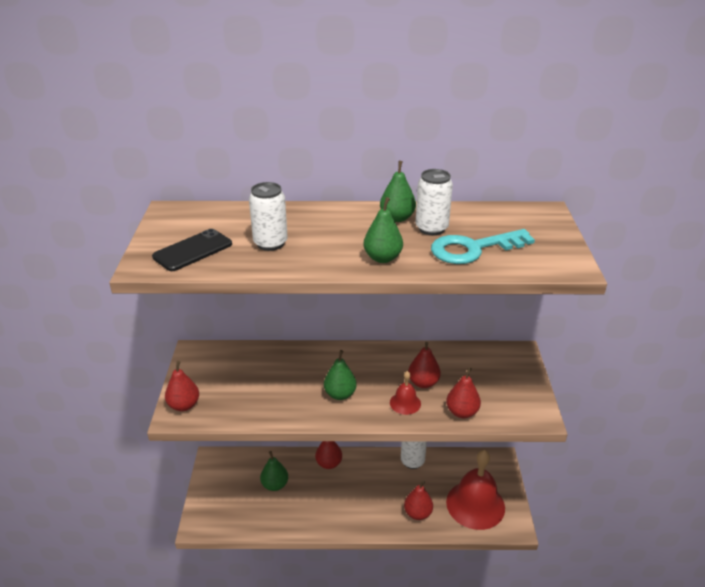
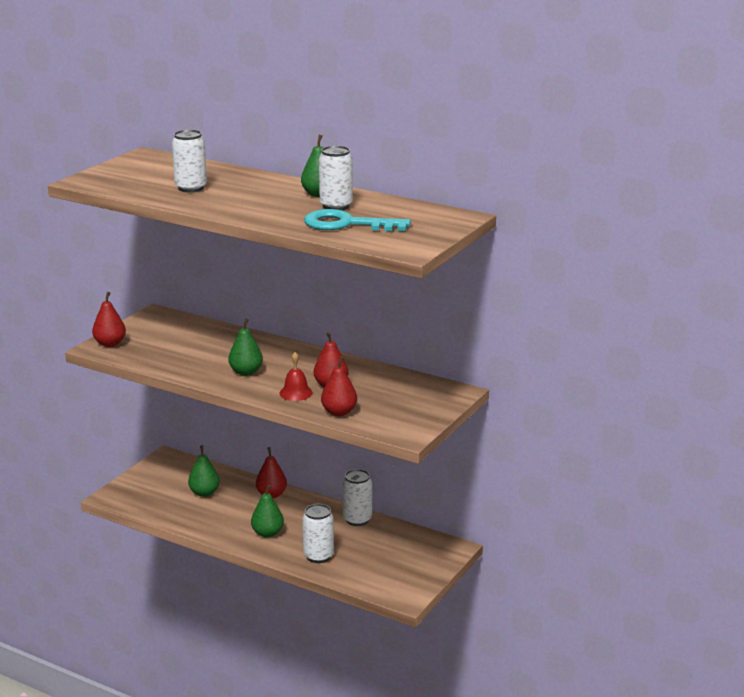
camera: 30 degrees right, 10 degrees down
(193, 250) = (127, 180): black phone -> none
(382, 258) = (263, 213): green pear -> green pear (267, 533)
(417, 513) = (318, 556): red pear -> white can
(475, 504) = (384, 570): red bell -> none

